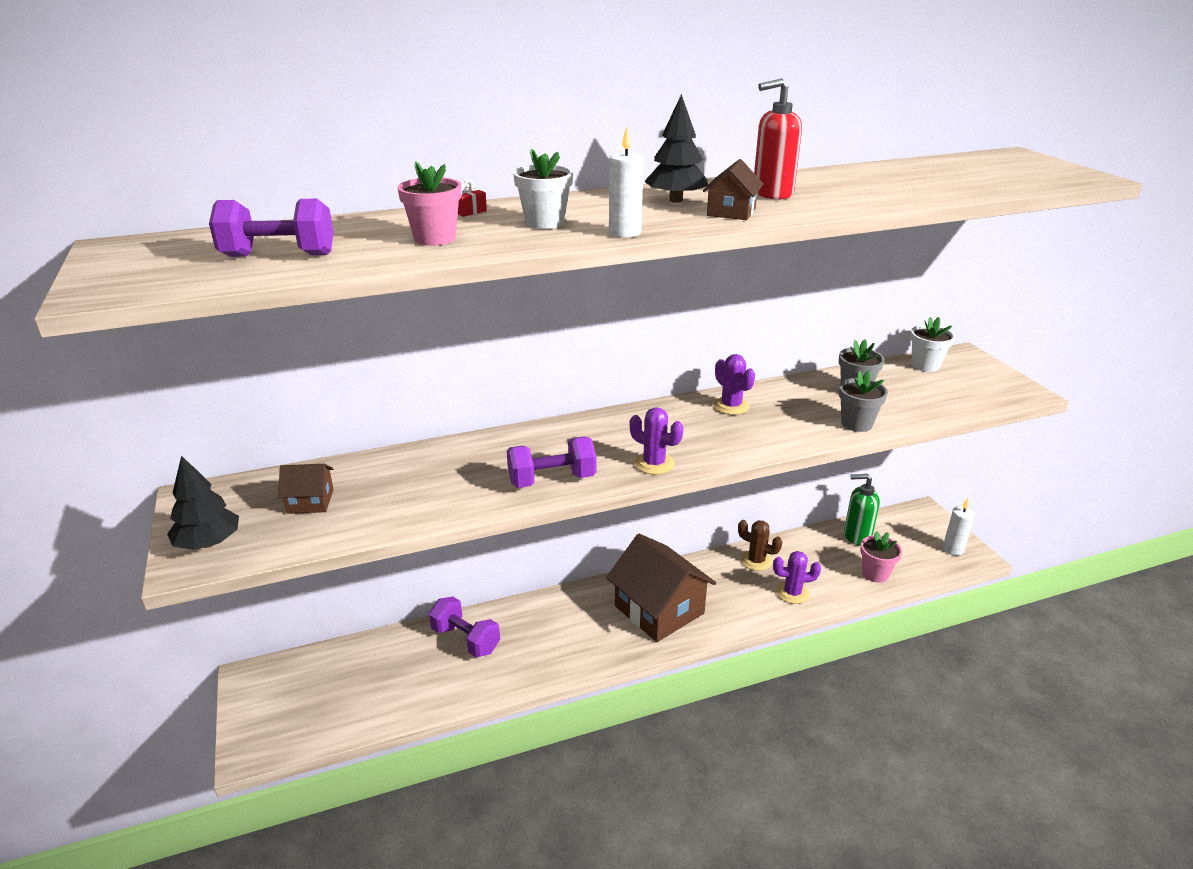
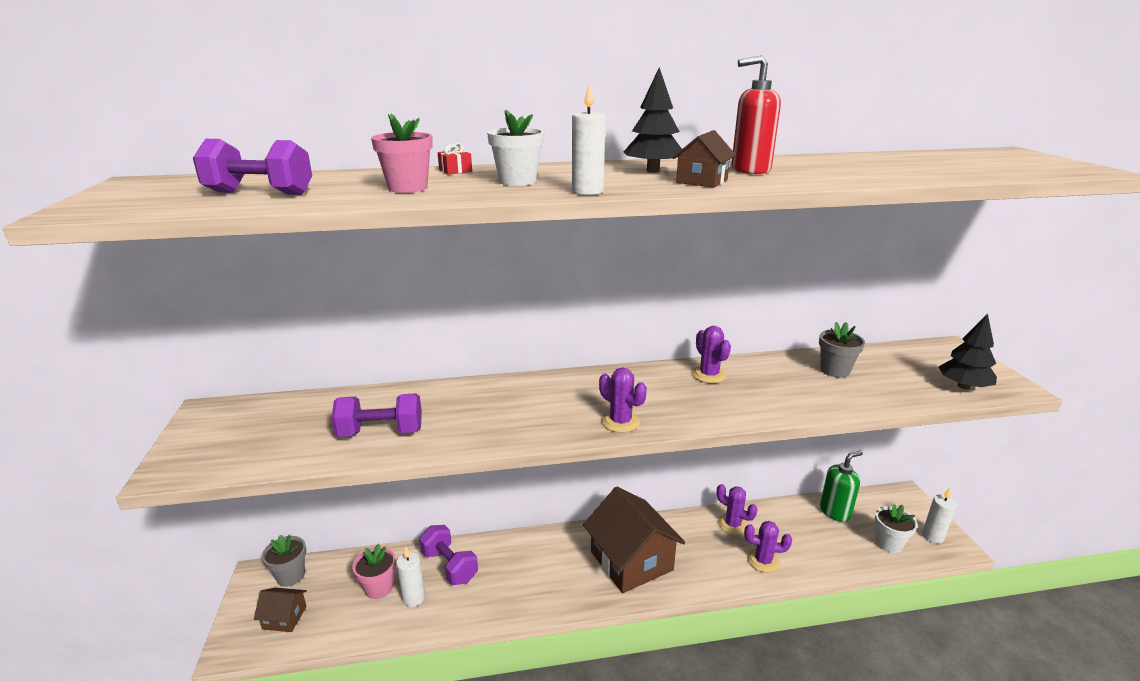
camera: 10 degrees right, 5 degrees down
(208, 543) = (197, 453): black tree -> black tree (963, 386)
(310, 501) = (300, 425): brown house -> brown house (284, 617)
(436, 676) = (414, 598): none -> white candle
(552, 480) = (519, 428): purple dumbbell -> purple dumbbell (381, 432)
(756, 561) = (732, 524): brown cactus -> purple cactus
(856, 423) = (831, 402): grey flower pot -> grey flower pot (290, 576)
(857, 536) = (835, 511): green soap dispenser -> green soap dispenser turned 135 degrees clockwise
(875, 573) = (849, 552): pink flower pot -> pink flower pot (379, 588)
(925, 365) = (910, 353): white flower pot -> white flower pot (888, 543)

